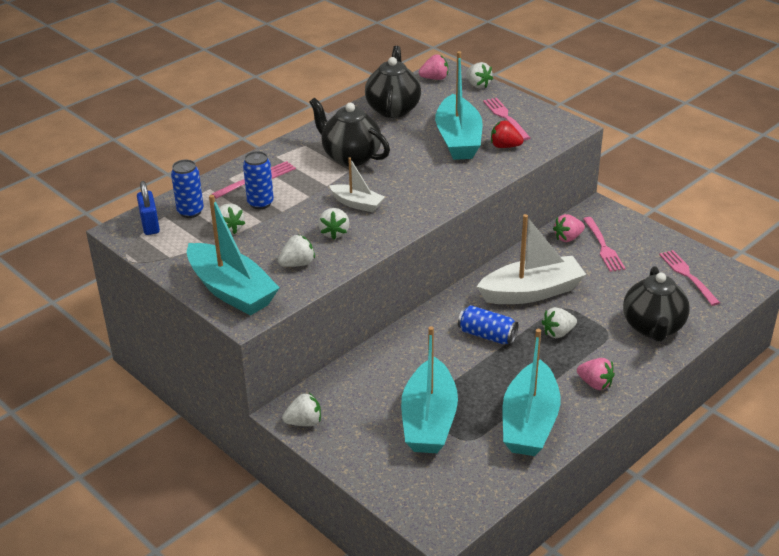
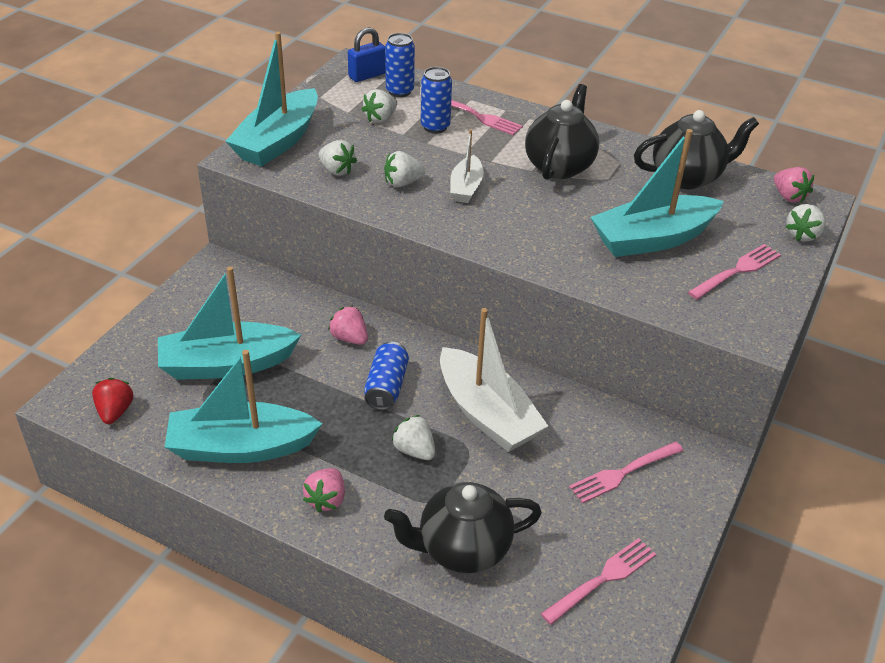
camera: 70 degrees right, 5 degrees up
(304, 422) = (205, 278): white strawberry -> none
(505, 146) = (663, 280): red strawberry -> red strawberry (115, 411)
(568, 238) = (622, 433): pink strawberry -> pink strawberry (349, 338)

